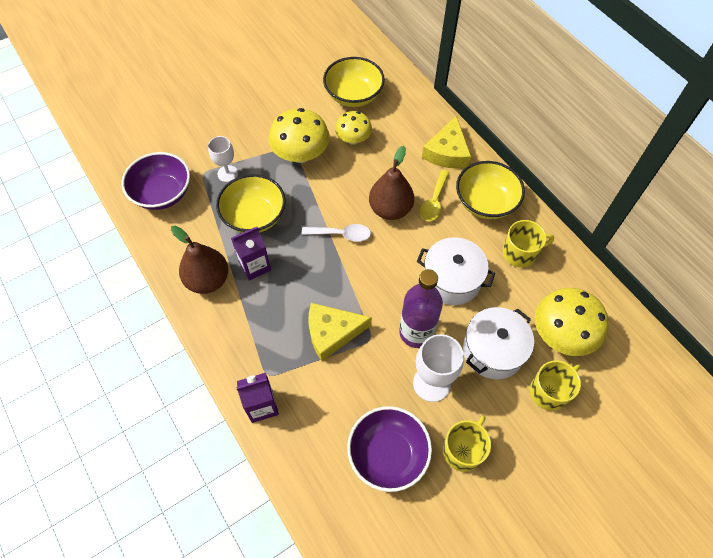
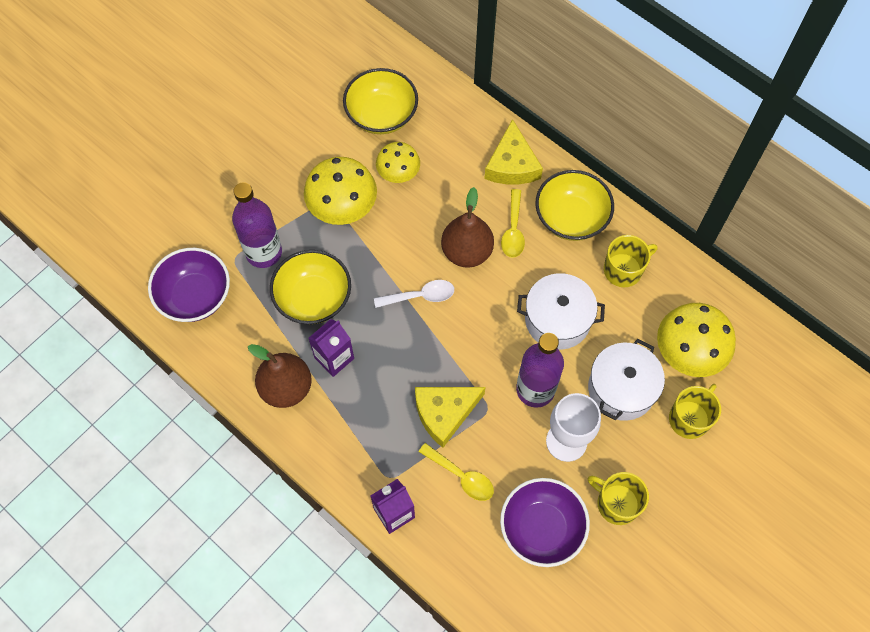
camera: 15 degrees left, 5 degrees up
(227, 173) = (264, 252): white goblet -> purple bottle
(330, 390) = (461, 476): none -> yellow spoon
(463, 450) = (617, 503): yellow mug -> yellow mug turned 75 degrees counterclockwise

